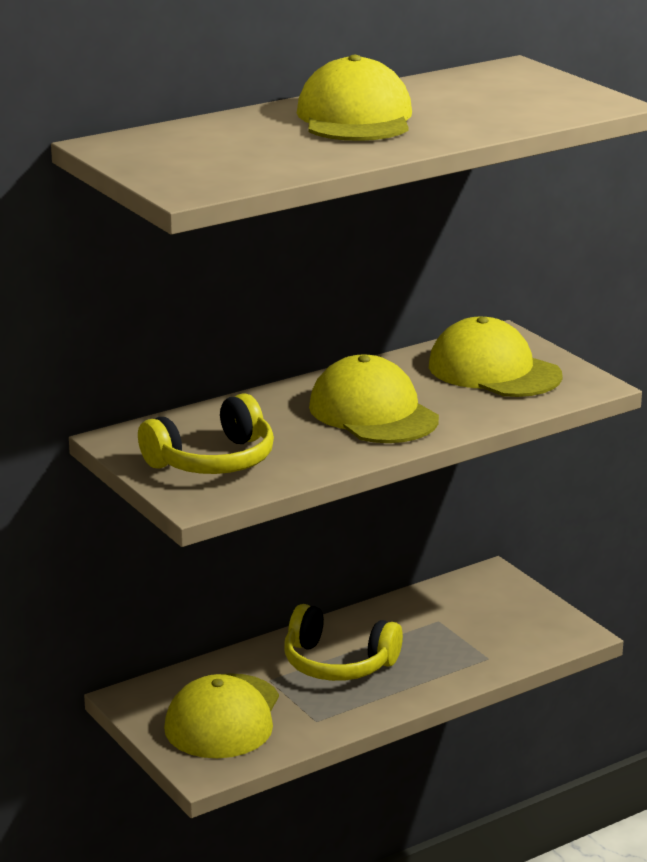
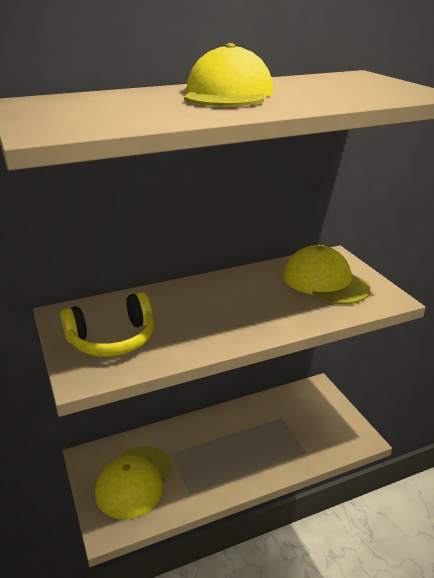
camera: 10 degrees right, 5 degrees up
(338, 663) = (215, 445): yellow headphones -> none
(373, 413) = (236, 308): yellow cap -> none

